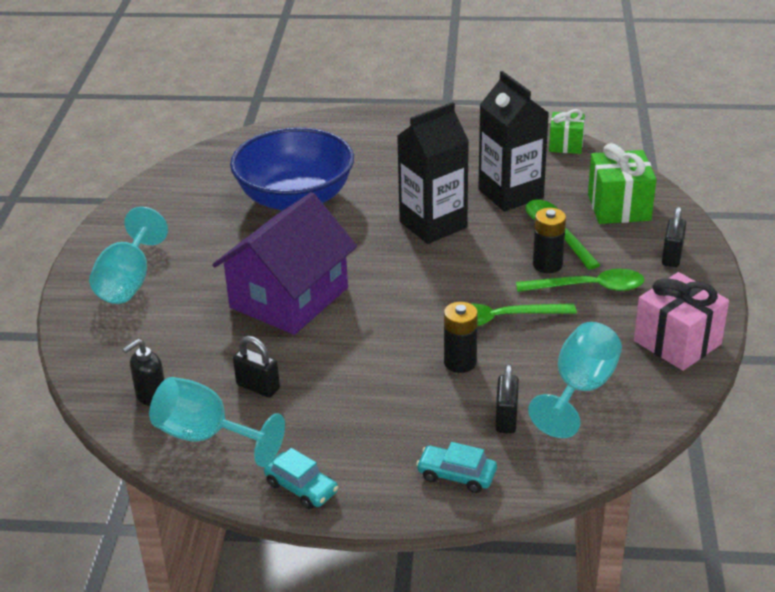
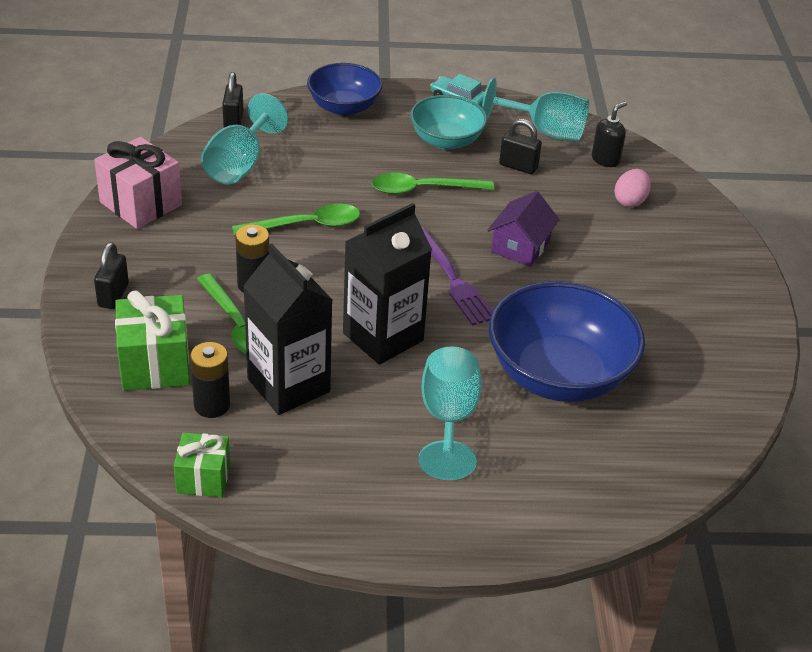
camera: 170 degrees right, 5 degrees up
(128, 281) = (692, 263): turquoise goblet -> turquoise goblet (448, 419)
(152, 344) = (630, 201): none -> pink egg
(289, 297) = (520, 246): purple house -> purple house, size x0.53
(333, 422) = (446, 140): none -> turquoise bowl
(363, 269) = (452, 279): none -> purple fork
(456, 475) = (344, 107): turquoise car -> blue bowl
(460, 362) = (345, 186): black battery -> black battery (212, 405)
(506, 419) = (305, 143): black padlock -> black padlock (233, 121)
(589, 287) = (213, 258): green spoon -> green spoon (423, 189)

